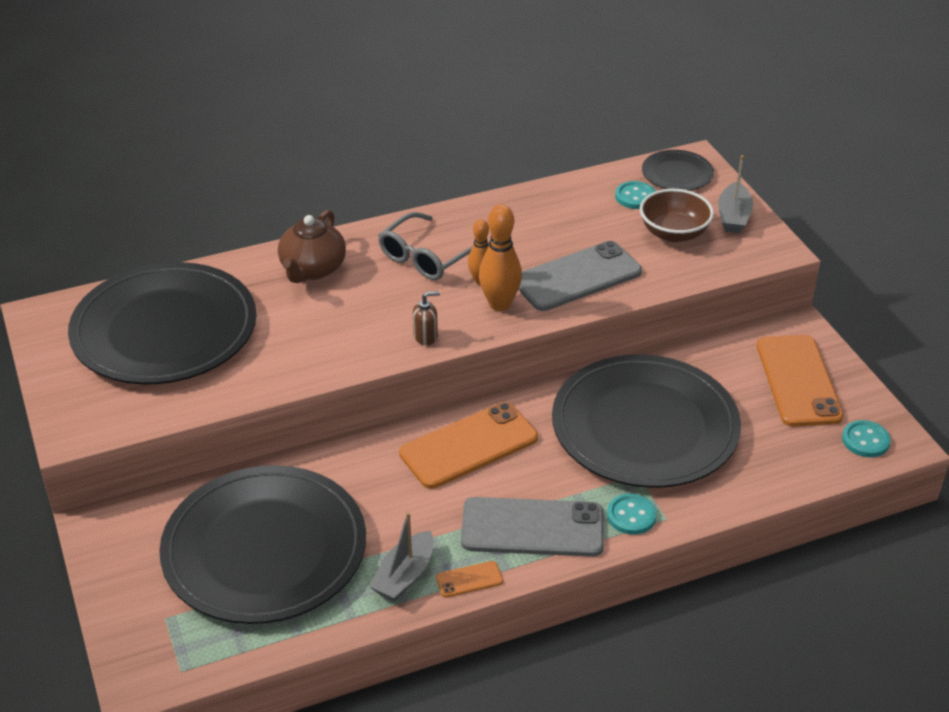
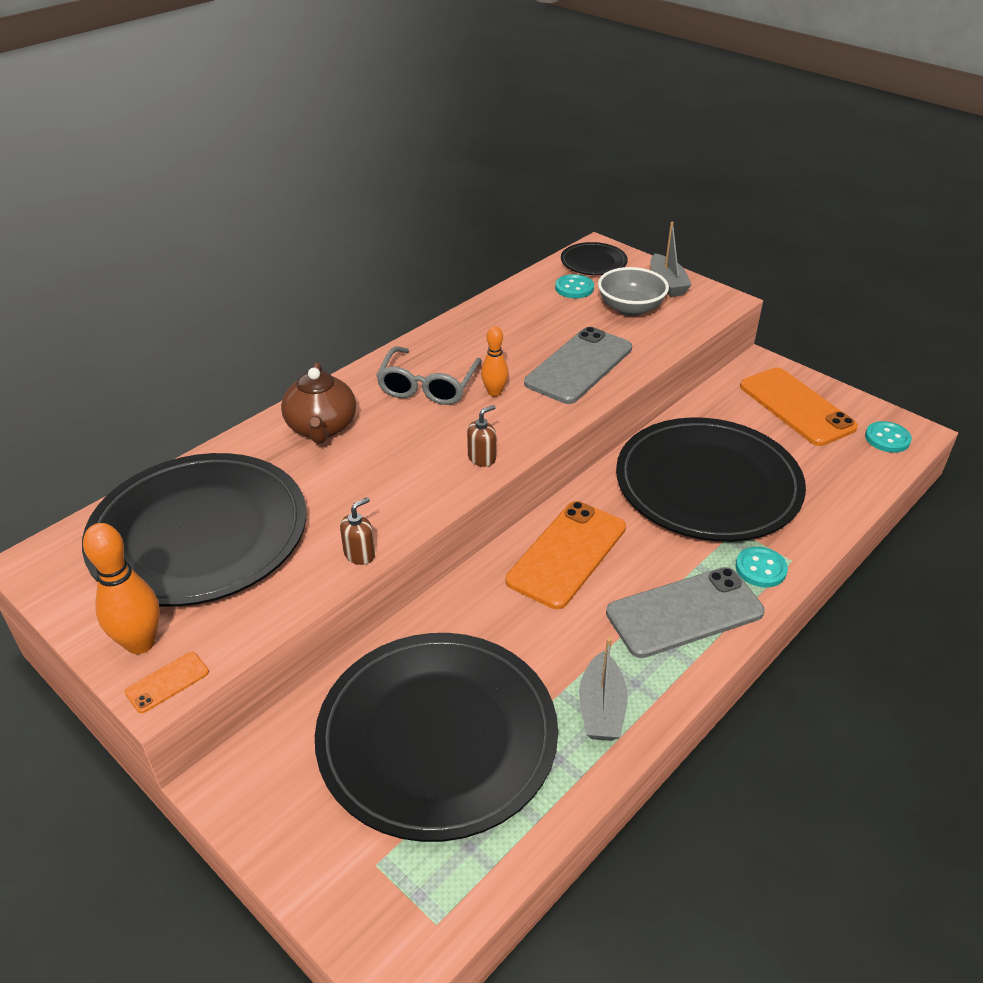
camera: 25 degrees left, 0 degrees up
(272, 385) = (359, 554): none -> brown soap dispenser
(469, 579) = (666, 687): orange phone -> orange phone (167, 682)
(499, 304) = (529, 408): orange bowling pin -> orange bowling pin (140, 643)
(674, 233) = (630, 308): brown bowl -> grey bowl

